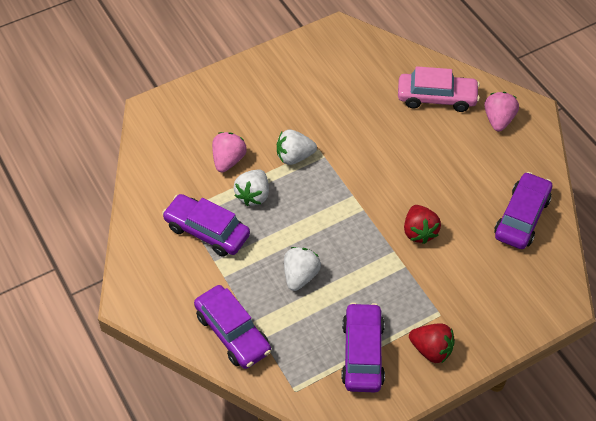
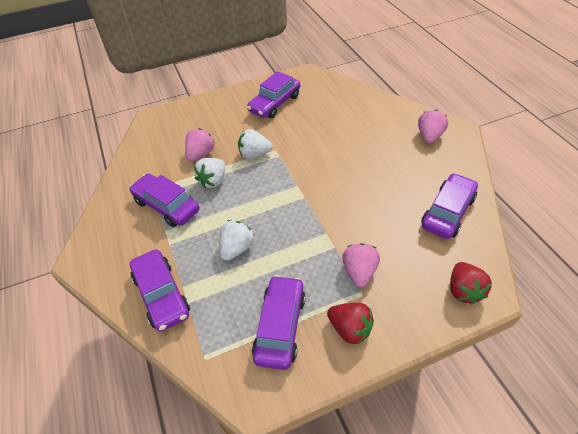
camera: 10 degrees right, 5 degrees down
(304, 80) = (274, 103): none -> purple car
(419, 232) = (351, 218): red strawberry -> red strawberry (463, 290)
(434, 291) = (359, 272): none -> pink strawberry
(436, 98) = (378, 119): pink car -> none

